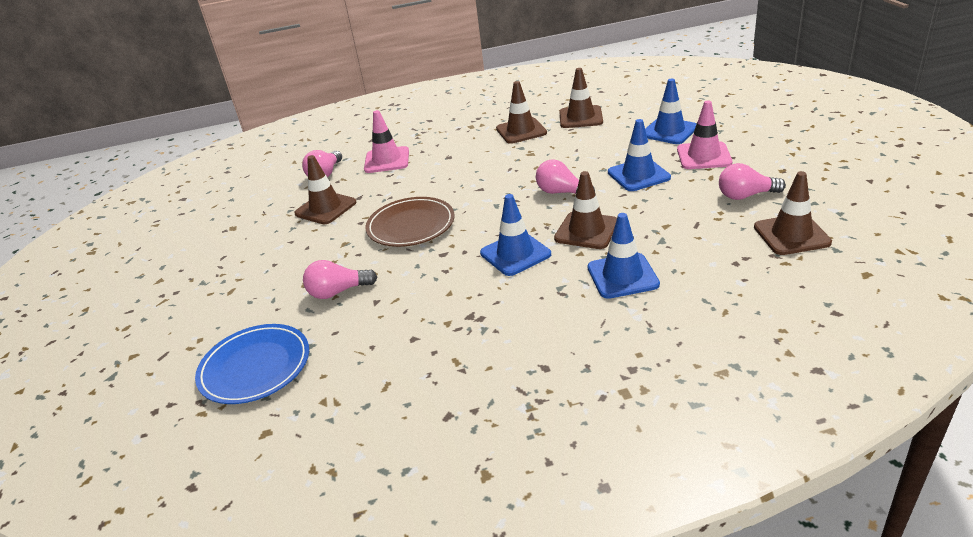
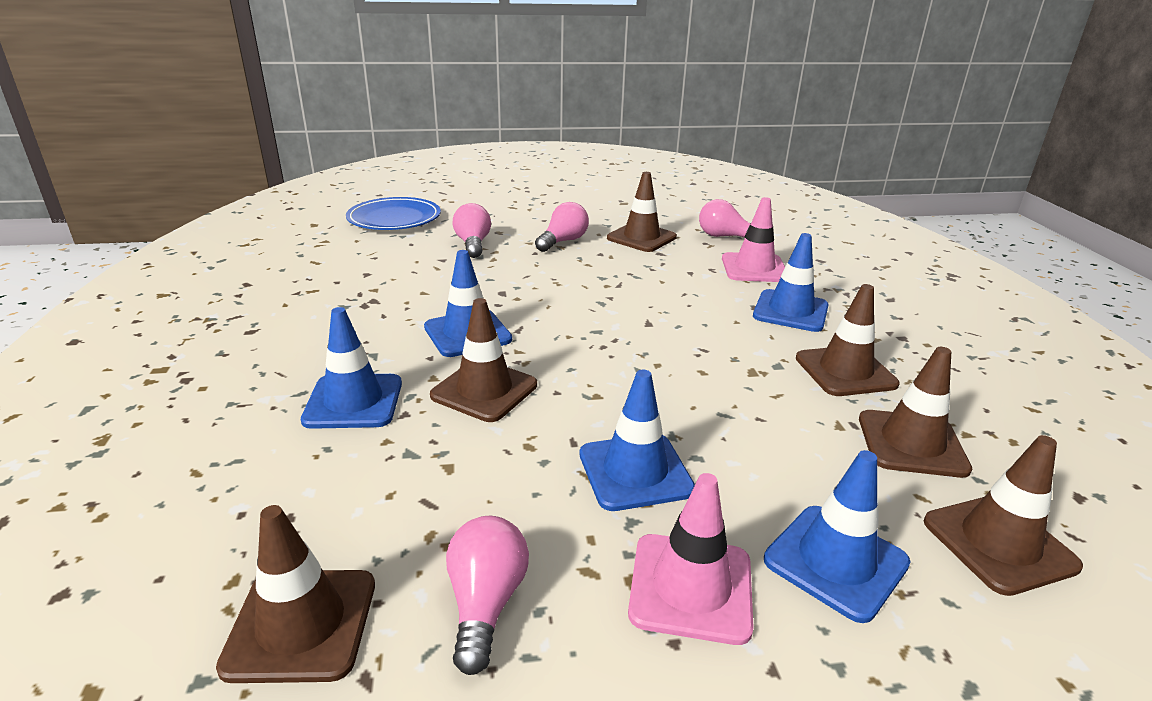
camera: 90 degrees right, 5 degrees down
(411, 225) = (576, 278): brown plate -> none
(452, 146) = (790, 311): none -> blue traffic cone
(561, 192) = (607, 384): pink light bulb -> pink light bulb (563, 241)
(639, 105) = (999, 544): none -> brown traffic cone

